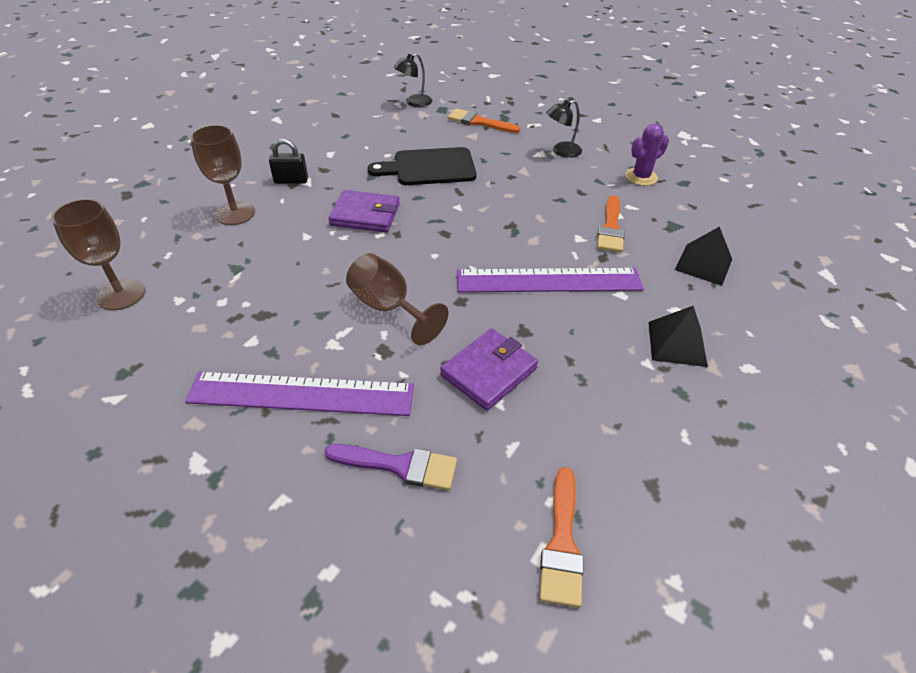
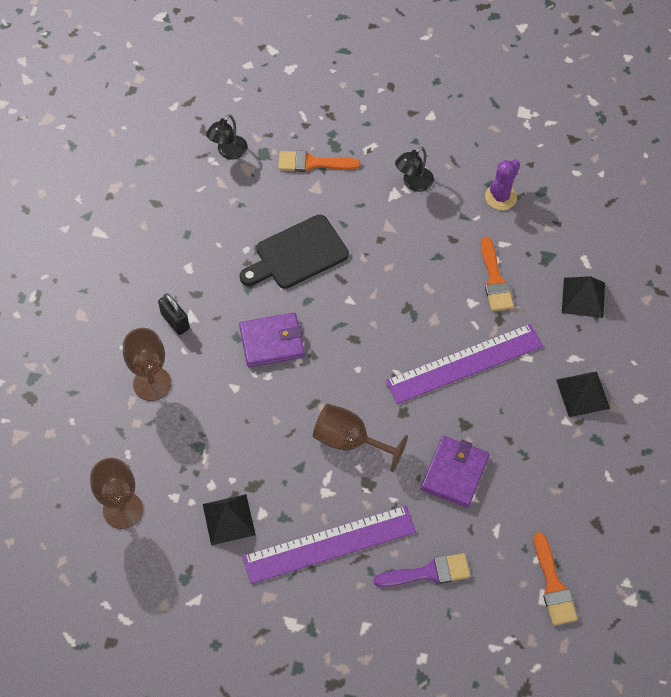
camera: 20 degrees left, 15 degrees up
(214, 335) = (228, 519): none -> black pyramid
(291, 180) = (175, 321): black padlock -> black padlock turned 75 degrees clockwise

